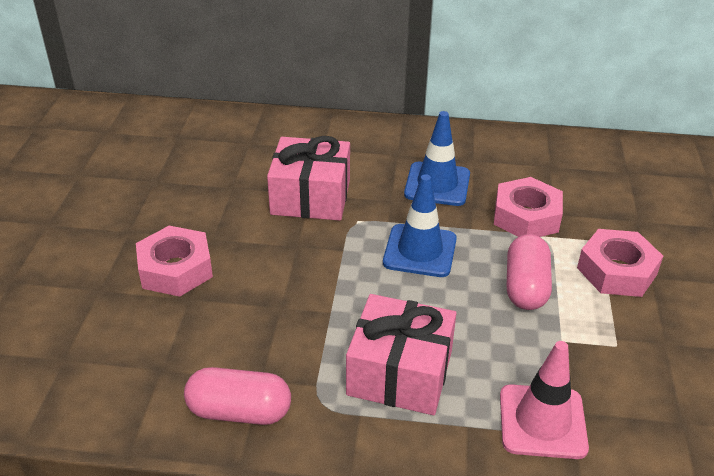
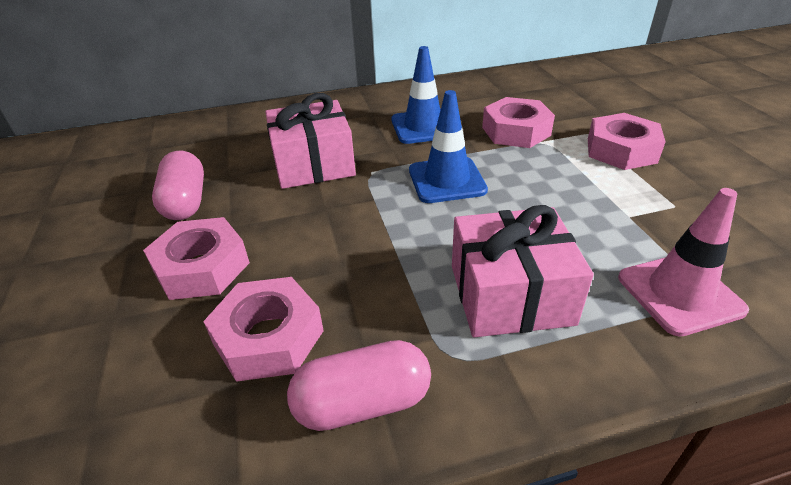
camera: 20 degrees left, 0 degrees up
(199, 342) = (268, 337): none -> pink nut
(525, 287) = (561, 182): pink capsule -> pink capsule (186, 202)

